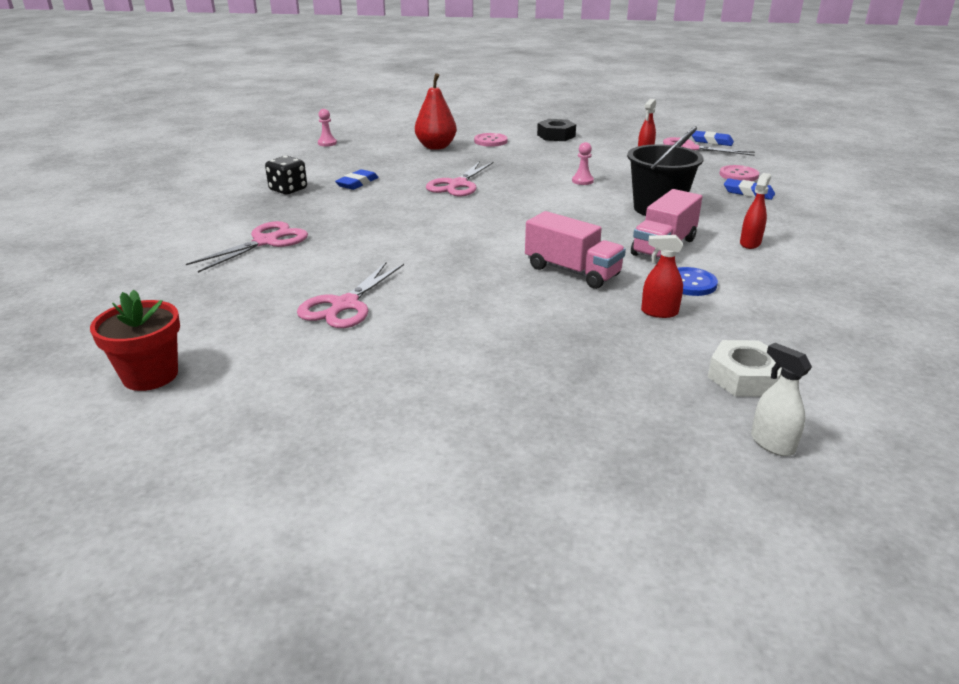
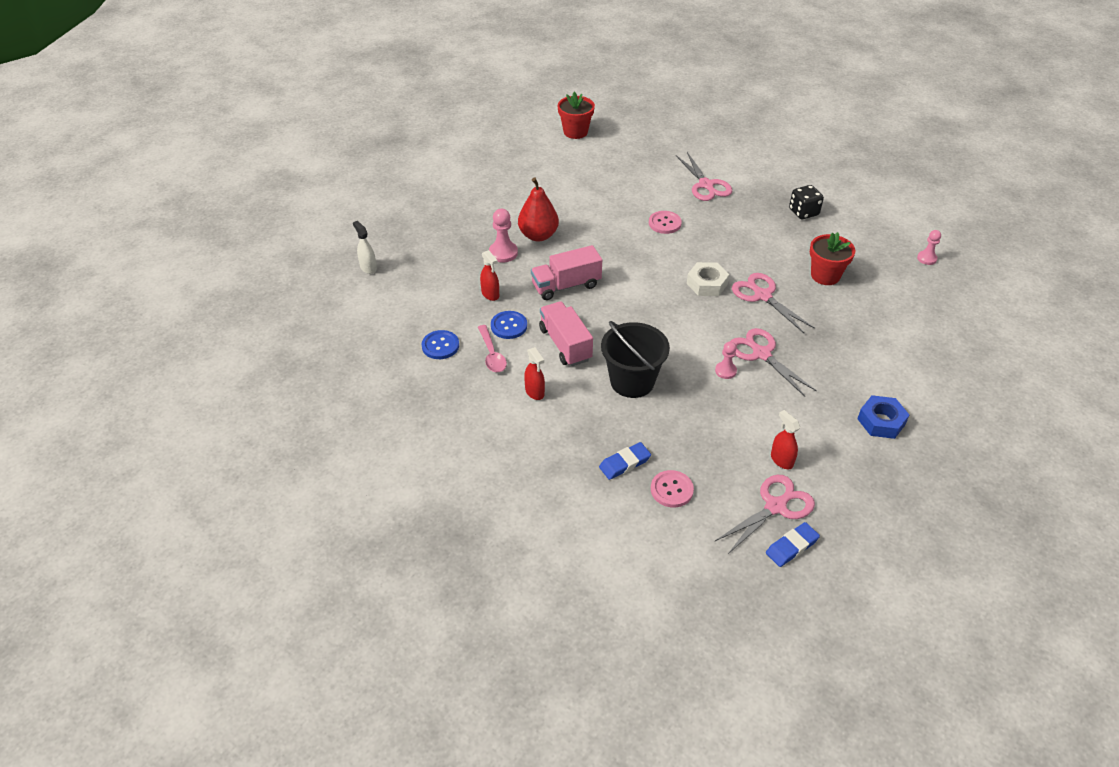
camera: 120 degrees right, 15 degrees up
(345, 305) = (596, 193): pink scissors -> pink scissors (761, 354)
(357, 183) = (799, 247): blue eraser -> none
(395, 169) = (825, 276): none -> red flower pot
(436, 147) = (881, 320): red pear -> red pear (538, 235)
(490, 141) = (883, 363): pink button -> pink button (664, 223)
(556, 136) = (881, 421): black nut -> blue nut
(567, 331) = (503, 253): none -> pink pawn
(659, 312) = (490, 294): red spray bottle -> red spray bottle turned 105 degrees clockwise
(745, 377) = (411, 288): white nut -> white nut (707, 284)
(746, 279) = (492, 354): none -> pink spoon
(772, 443) = (368, 268): white spray bottle -> white spray bottle turned 120 degrees counterclockwise
(793, 313) = (440, 346): none -> blue button

